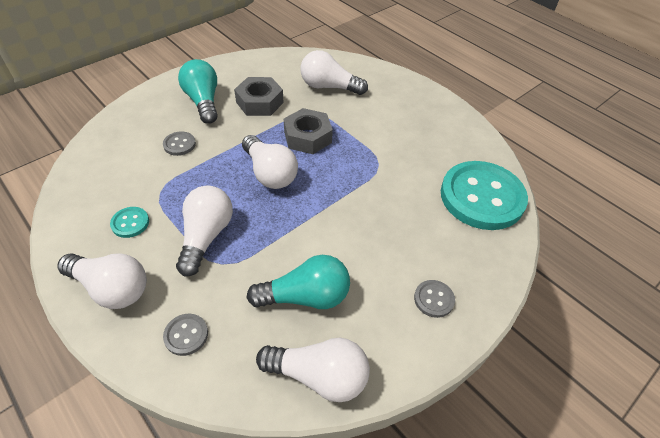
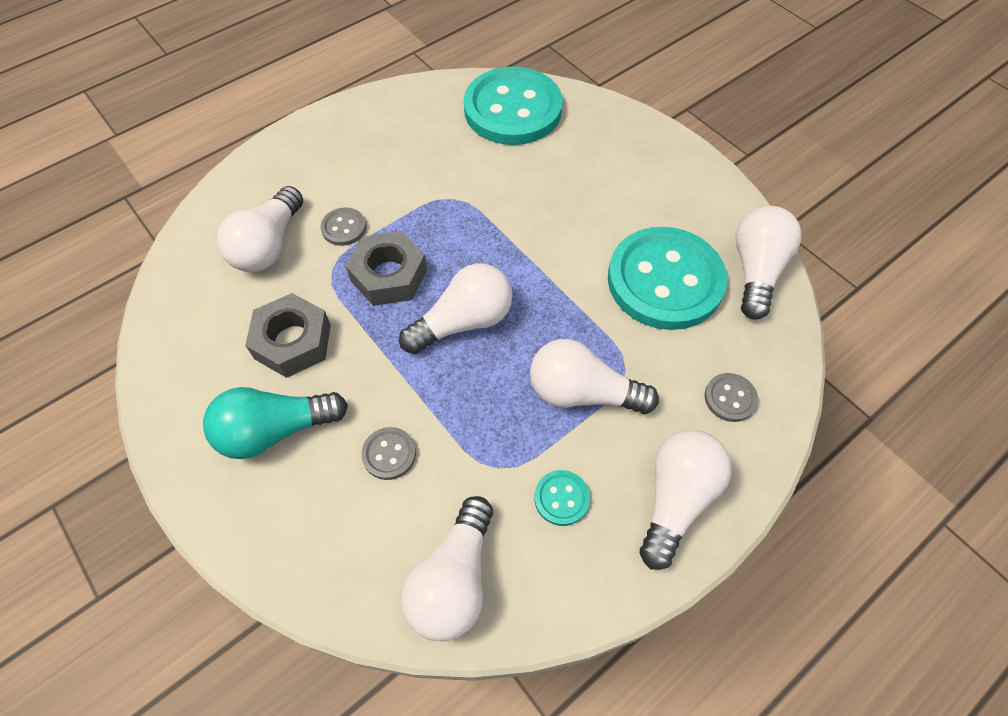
camera: 85 degrees left, 10 degrees up
(95, 174) = (454, 580): none -> white light bulb
(306, 296) = (665, 280): turquoise light bulb -> turquoise button
(434, 299) = (656, 170): grey button -> grey button (344, 228)

